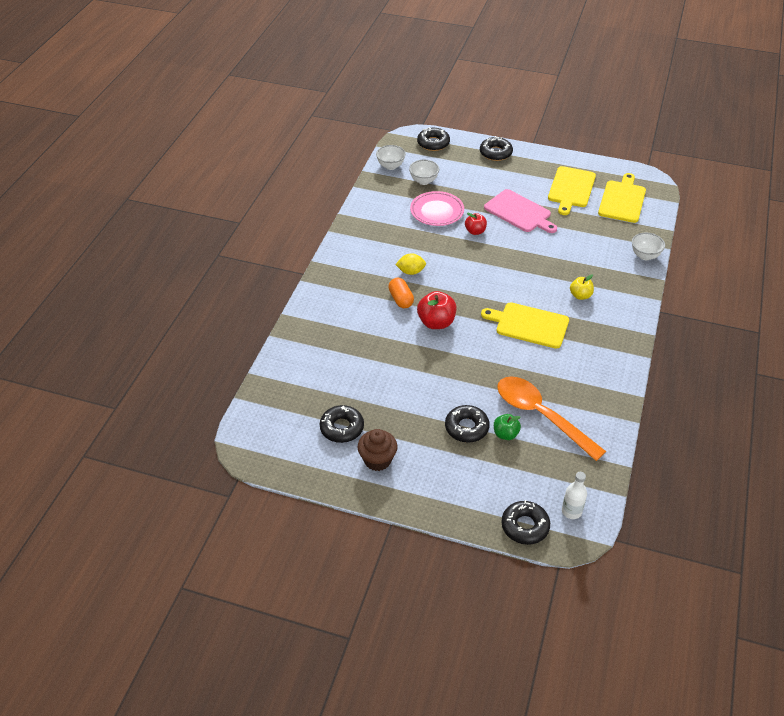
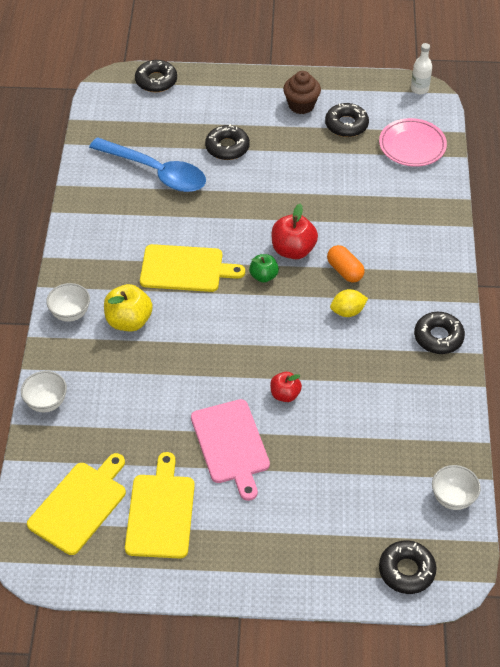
camera: 165 degrees right, 5 degrees up
(423, 181) = (390, 477): white bowl -> white bowl (70, 313)
(437, 211) = (349, 419): pink plate -> pink plate (412, 146)
(495, 153) = (296, 570): black donut -> black donut (438, 337)
(505, 434) = (188, 149): green apple -> green apple (263, 276)
(519, 212) = (231, 444): pink cutting board -> pink cutting board turned 135 degrees counterclockwise
(541, 416) = (156, 172): orange spoon -> blue spoon
(571, 511) = (117, 98): white bottle -> white bottle (419, 89)
(580, 295) = (129, 321): yellow apple -> yellow apple, size x1.61
(622, 200) = (79, 505): yellow cutting board -> yellow cutting board turned 150 degrees counterclockwise

